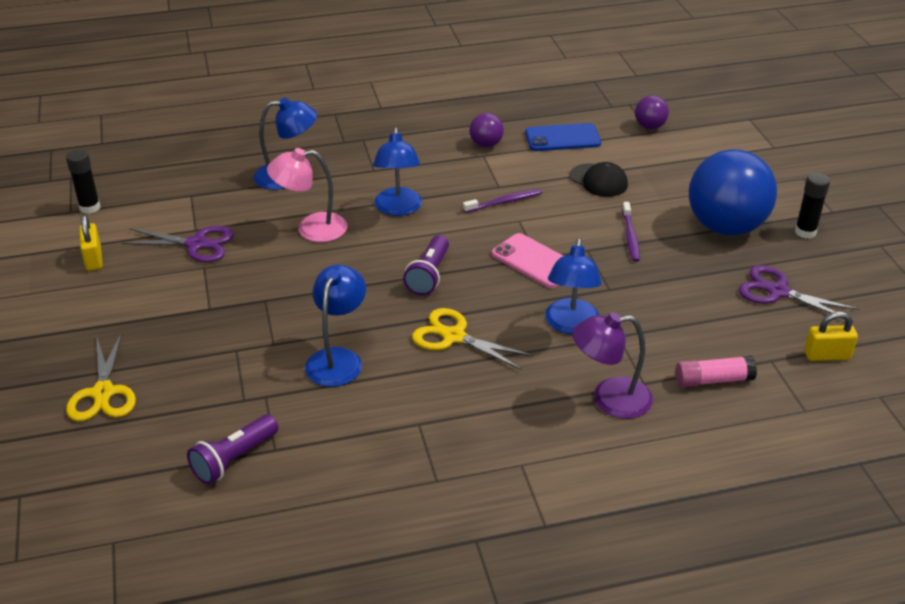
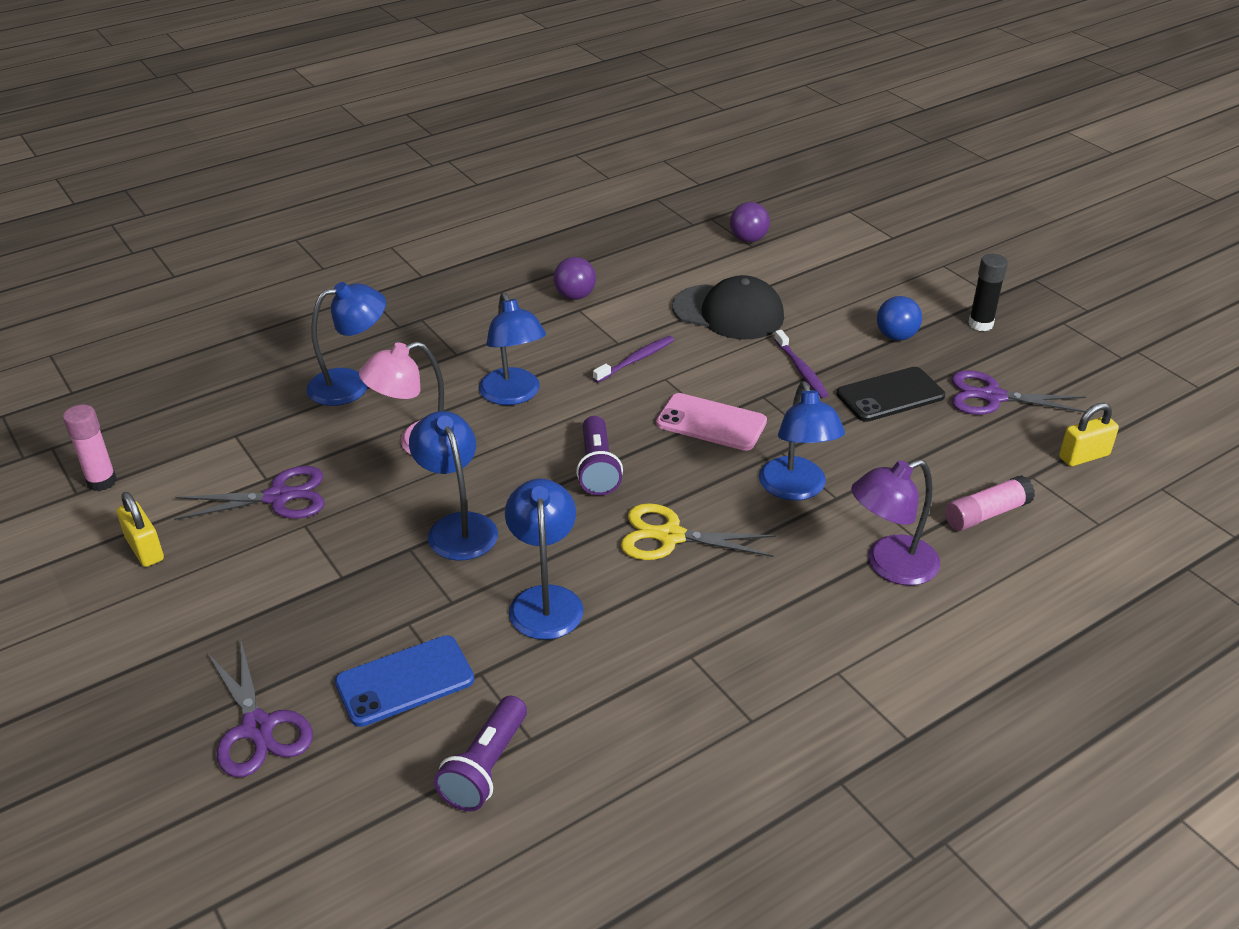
camera: 20 degrees left, 0 degrees up
(90, 207) = (102, 481): black glue stick -> pink glue stick
(103, 393) = (258, 728): yellow scissors -> purple scissors
(306, 293) = (457, 526): none -> blue lamp
(562, 138) = (659, 271): blue phone -> blue phone (405, 681)
(598, 180) = (728, 312): black cap -> black cap, size x1.52
(691, 271) = (890, 395): none -> black phone
(725, 227) = (896, 336): blue ball -> blue ball, size x0.44

